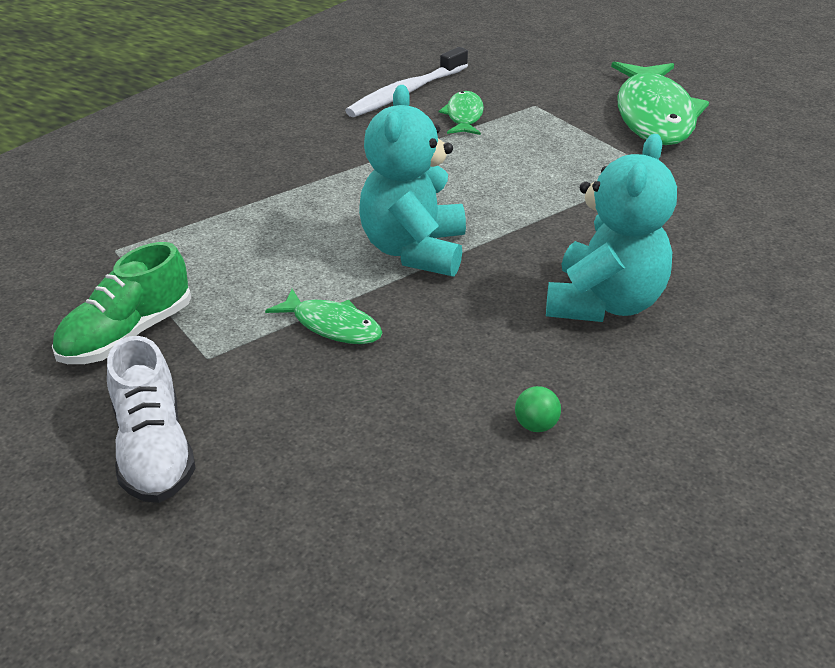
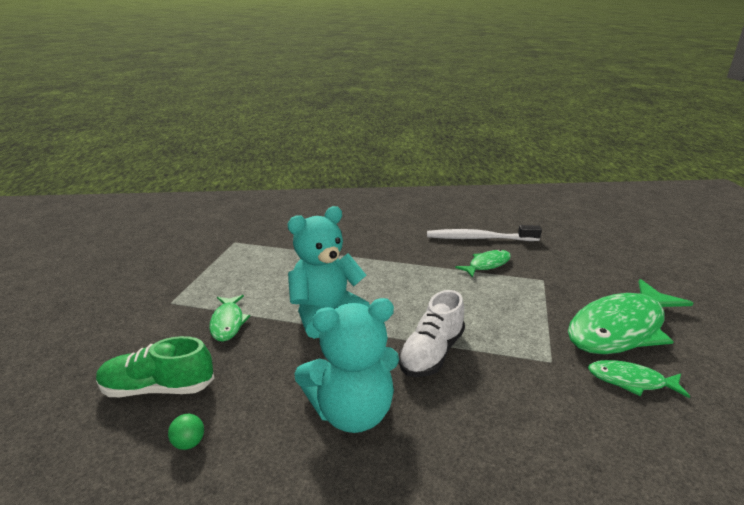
camera: 50 degrees right, 10 degrees down
(127, 335) = (172, 275): green shoe -> green shoe (158, 388)
(154, 450) = (89, 323): white shoe -> white shoe (431, 353)
(720, 151) = (631, 381): none -> green fish

